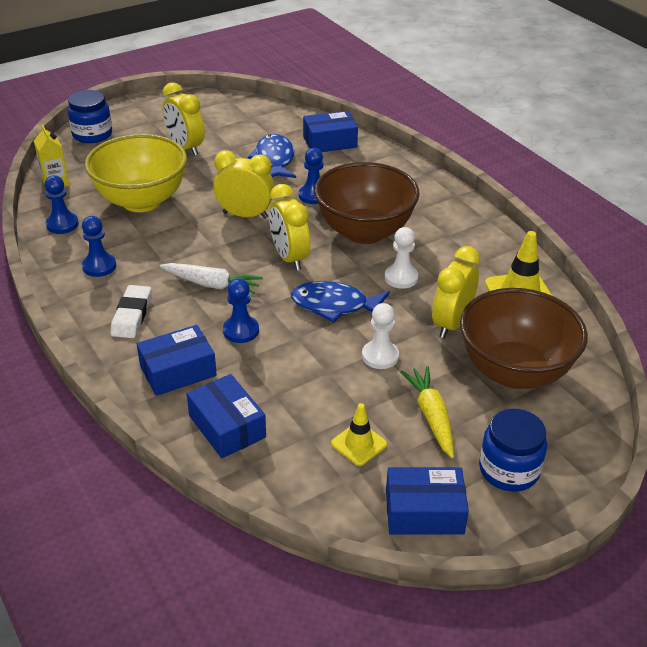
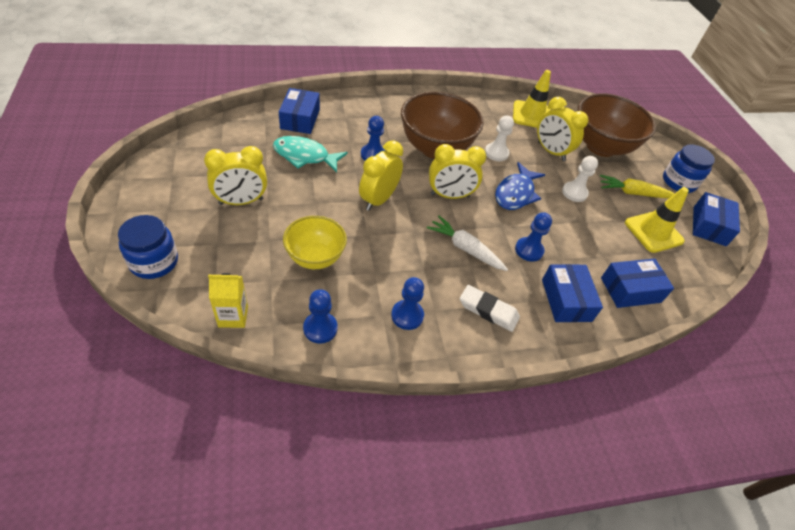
camera: 75 degrees left, 10 degrees up
(141, 201) = (315, 258): yellow bowl -> yellow bowl, size x0.61
(211, 284) = (465, 249): white carrot -> white carrot turned 90 degrees counterclockwise
(274, 160) = (305, 156): blue fish -> turquoise fish
(359, 444) = (653, 232): yellow traffic cone -> yellow traffic cone, size x1.61

